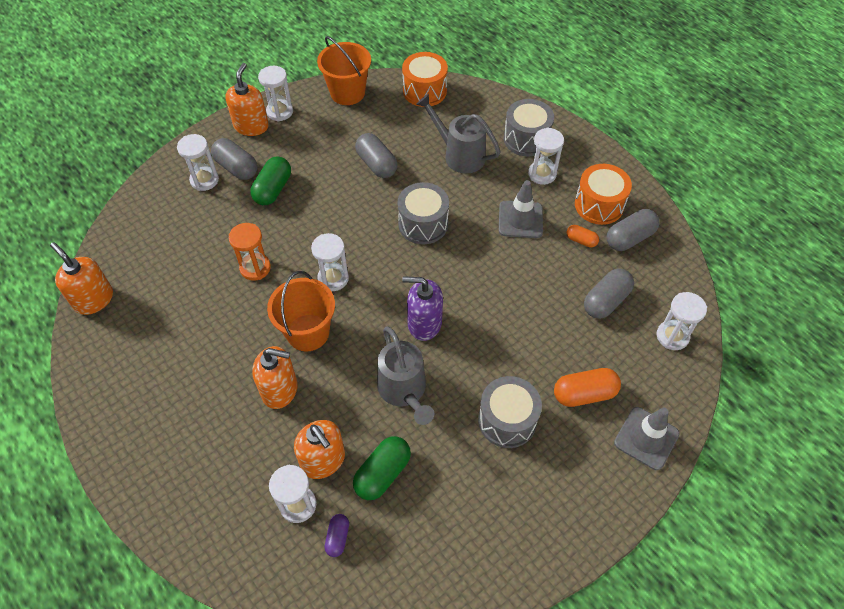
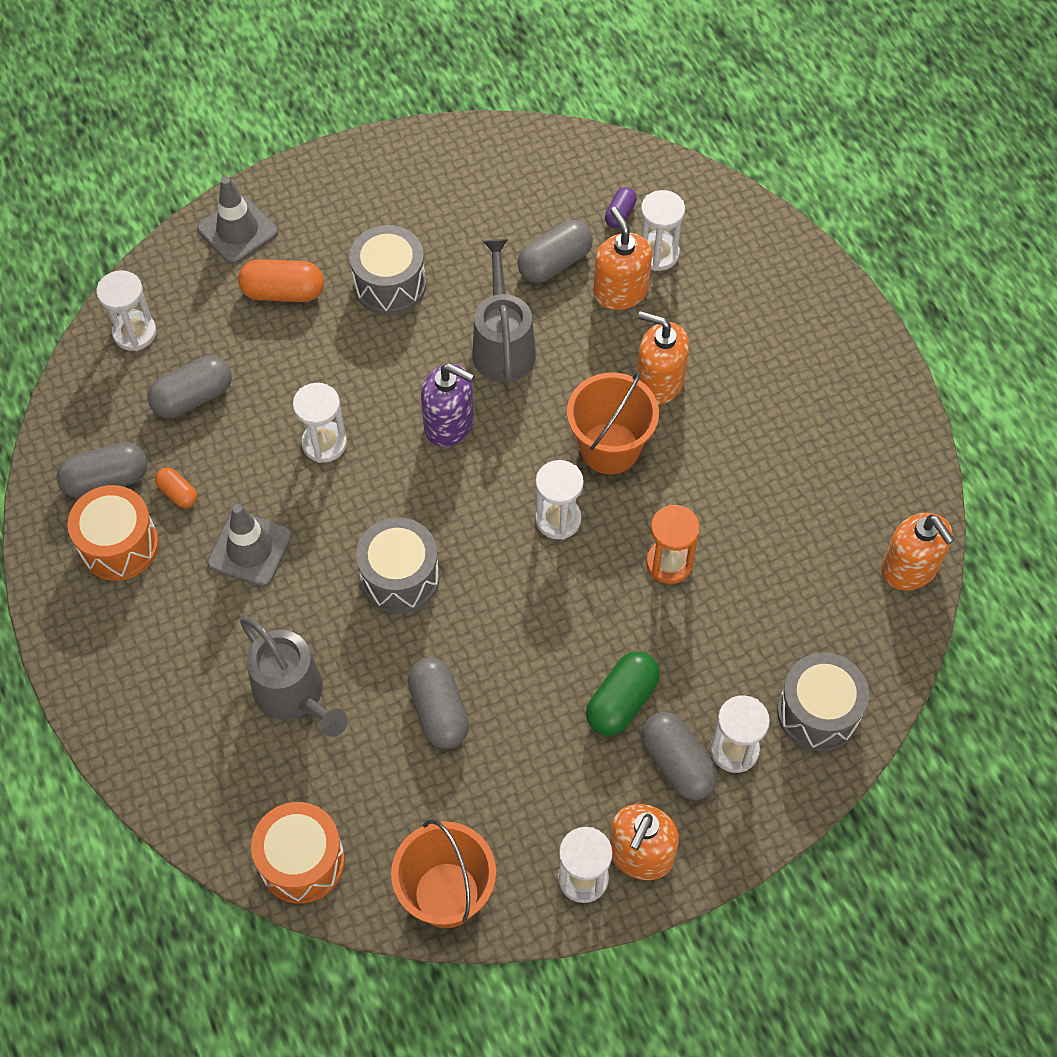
camera: 165 degrees left, 5 degrees up
(382, 473) = (554, 263): green capsule -> grey capsule
(526, 139) = (169, 701): grey drum -> grey drum (818, 712)
(542, 174) = (177, 623): white hourglass -> white hourglass (324, 443)

